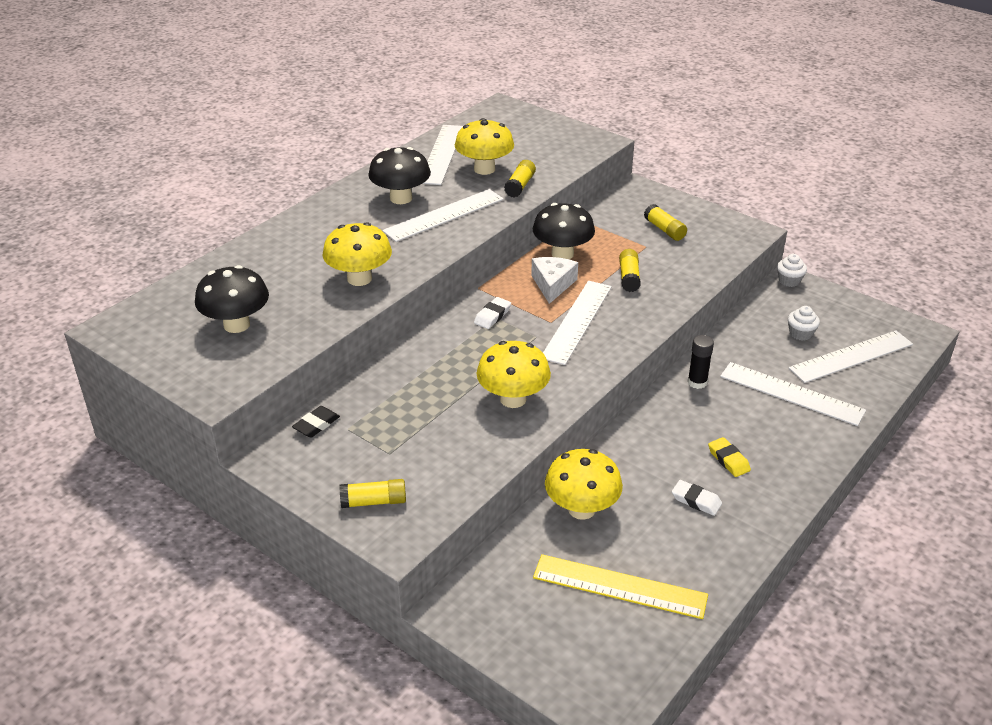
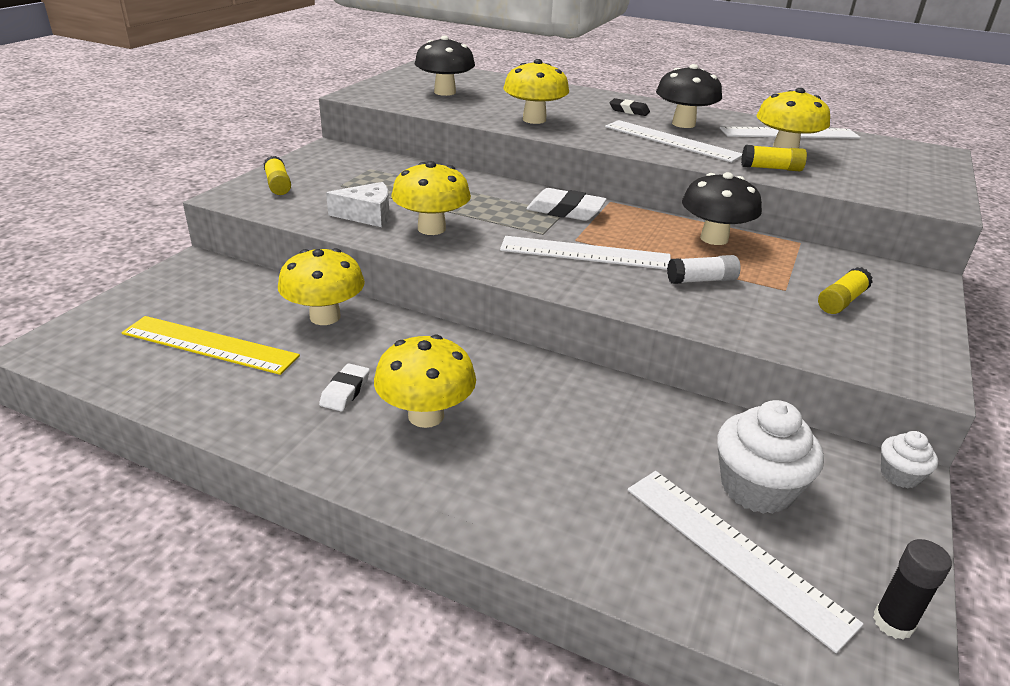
camera: 75 degrees right, 5 degrees down
(316, 425) = (372, 158): black eraser -> black eraser (629, 111)
(492, 316) = (565, 211): white eraser -> white eraser, size x1.63
(552, 284) = (647, 236): white cheese -> white cheese (367, 215)
(619, 587) = (209, 345): yellow ruler -> yellow ruler turned 75 degrees counterclockwise
(629, 277) = (701, 280): yellow glue stick -> white glue stick
(697, 382) = (575, 386): black glue stick -> black glue stick (893, 622)
(728, 460) = (426, 416): yellow eraser -> yellow mushroom
(791, 393) = (594, 476): white ruler -> none
(800, 333) = (757, 488): white cupcake -> white cupcake, size x1.87

